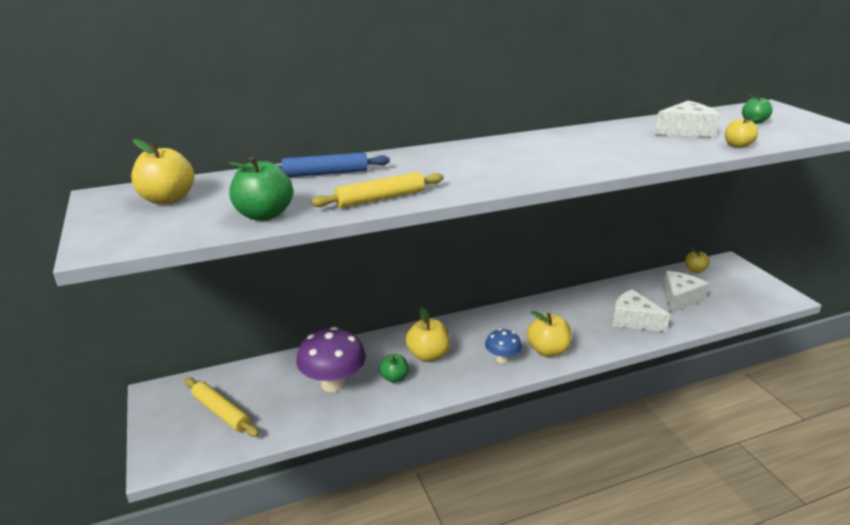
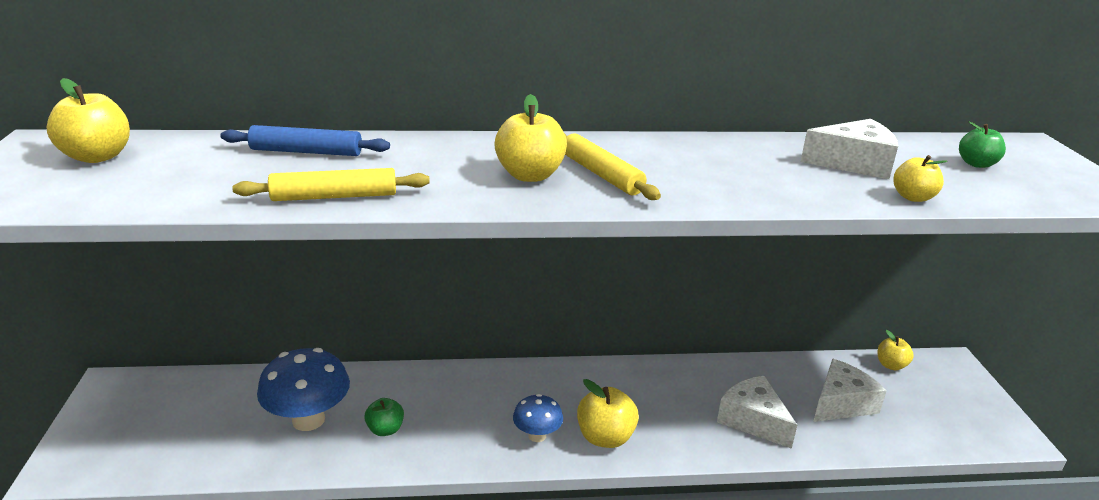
camera: 15 degrees right, 0 degrees up
(221, 412) = (162, 425): yellow rolling pin -> yellow rolling pin (601, 174)
(264, 215) = (178, 195): green apple -> none
(333, 384) = (308, 420): purple mushroom -> blue mushroom
(428, 355) = (446, 409): yellow apple -> yellow apple (530, 175)

